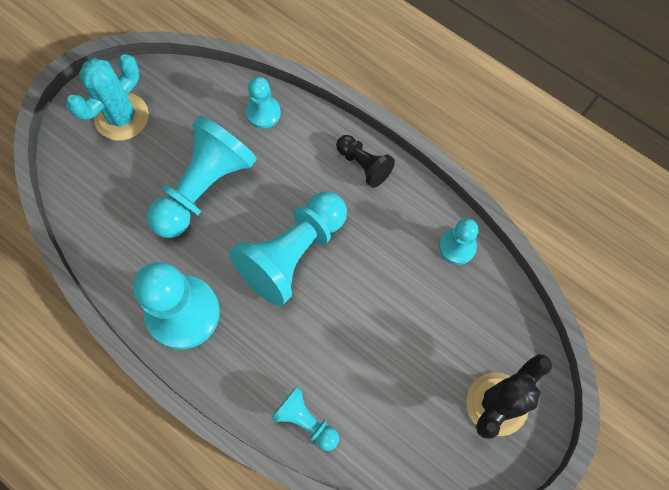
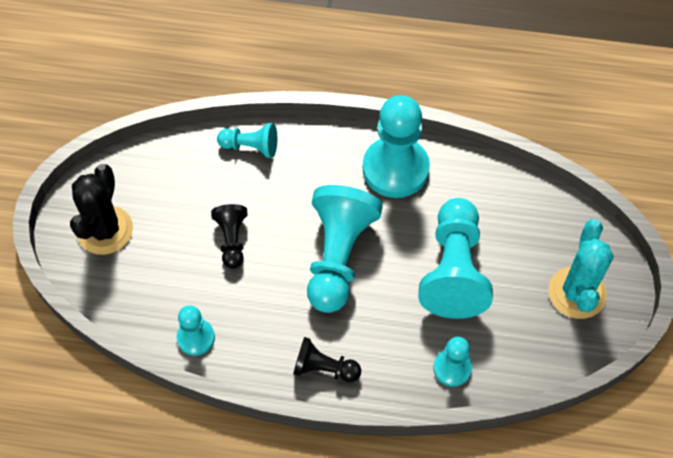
camera: 150 degrees right, 10 degrees down
(379, 324) = (232, 240): none -> black pawn

